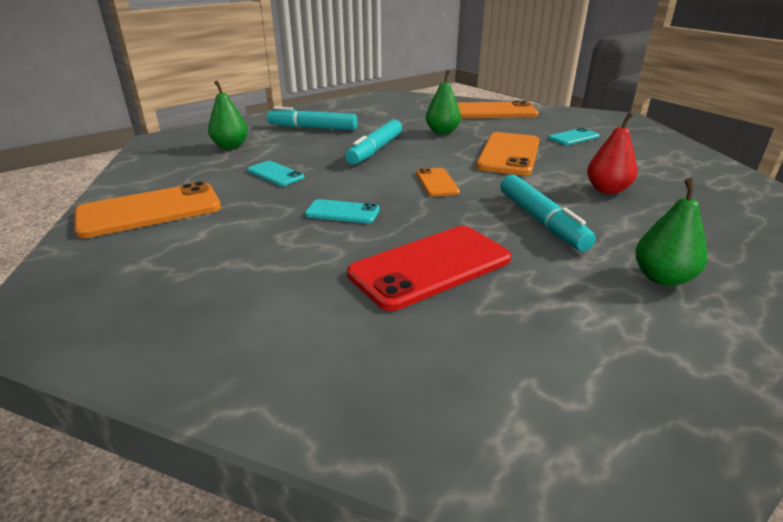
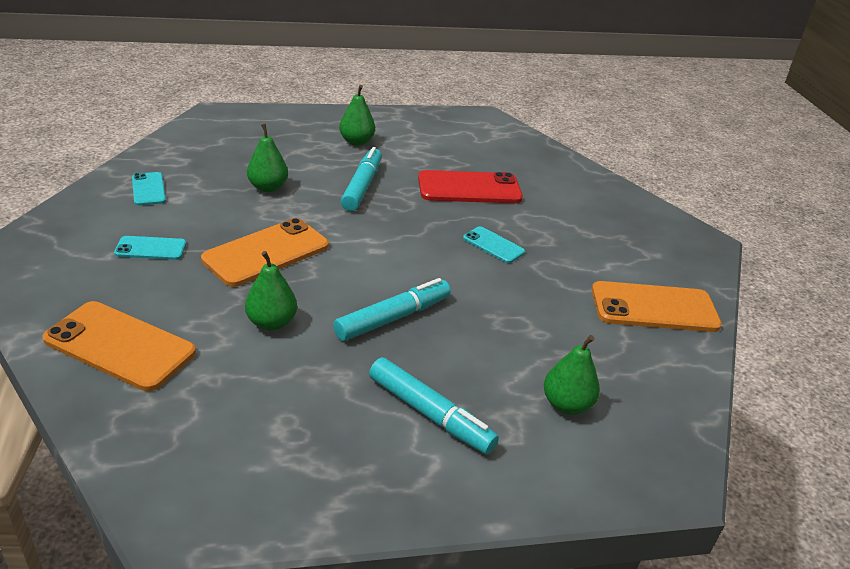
camera: 155 degrees left, 5 degrees up
(275, 174) = (528, 317): turquoise phone -> turquoise phone (148, 189)
(436, 182) = (387, 245): orange phone -> none
(607, 190) = (268, 187): red pear -> green pear

